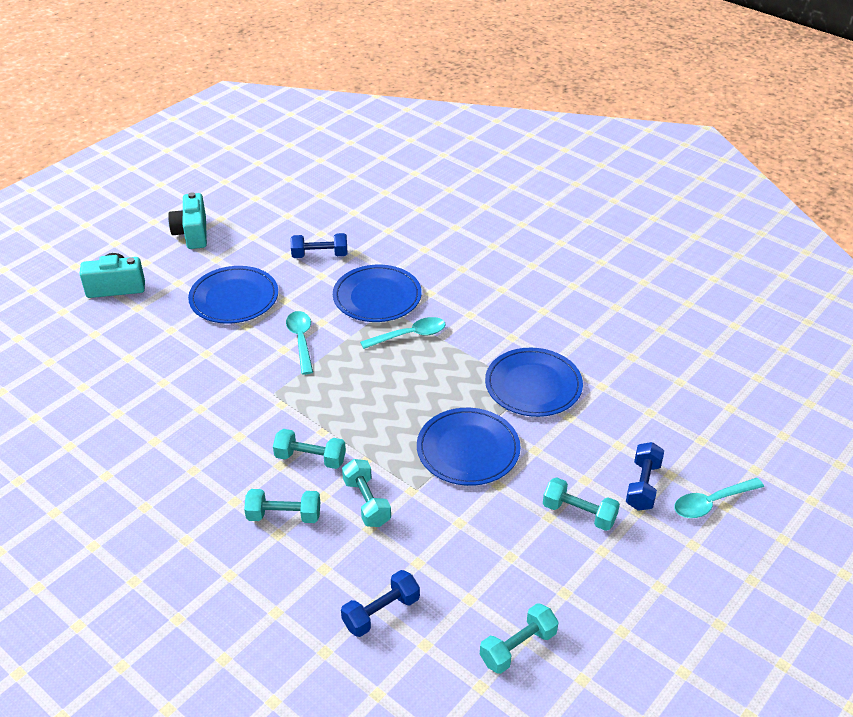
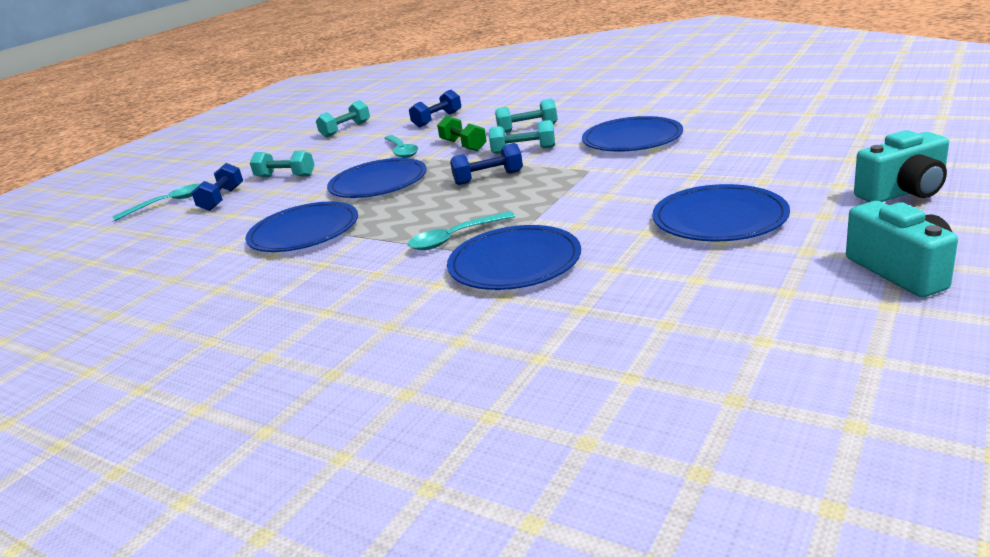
camera: 175 degrees right, 15 degrees down
(205, 435) = (632, 139): none -> blue plate
(301, 340) = (591, 206): turquoise spoon -> turquoise spoon (401, 151)
(320, 255) = (639, 291): blue dumbbell -> blue dumbbell (488, 178)
(366, 502) = (463, 145): turquoise dumbbell -> green dumbbell

